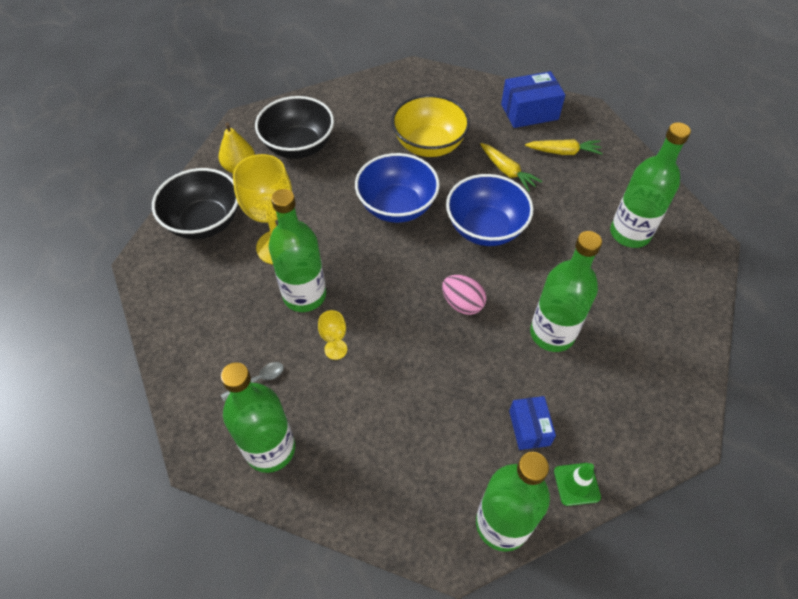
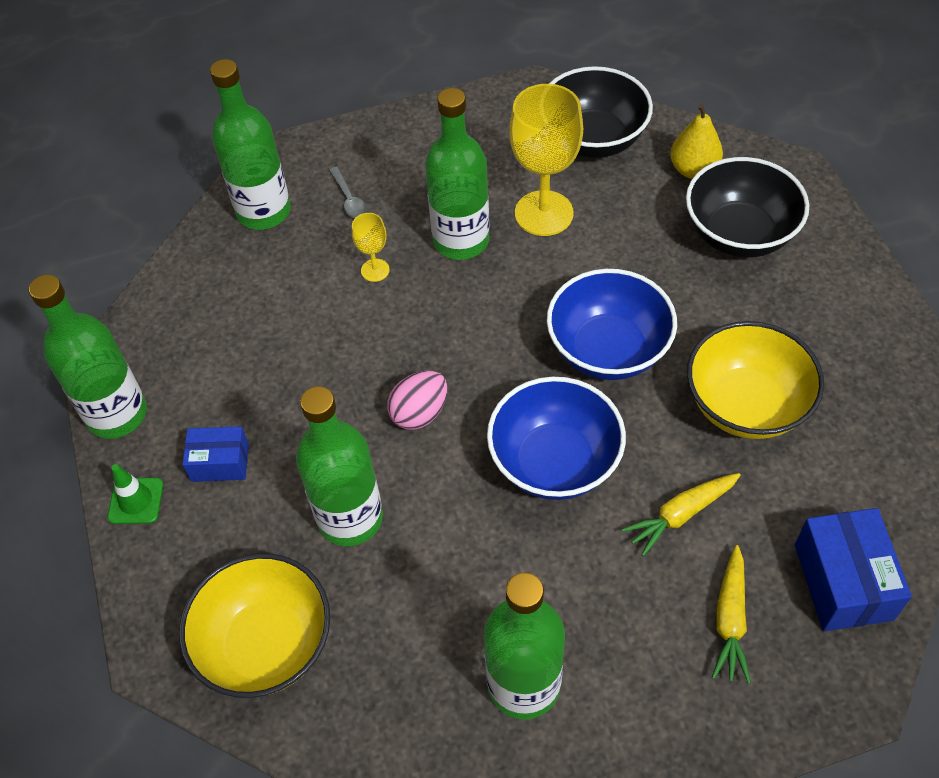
camera: 100 degrees right, 0 degrees up
(654, 368) = (266, 644): none -> yellow bowl

